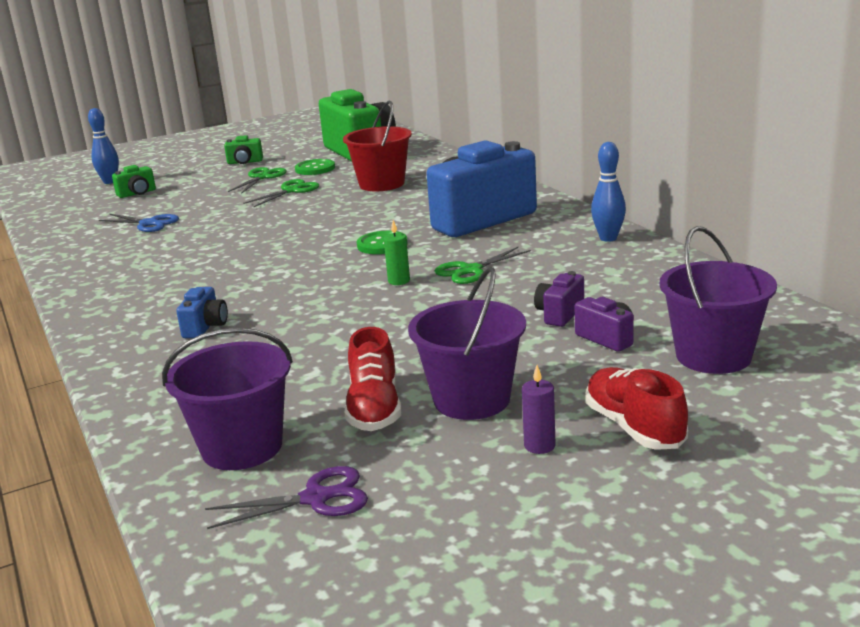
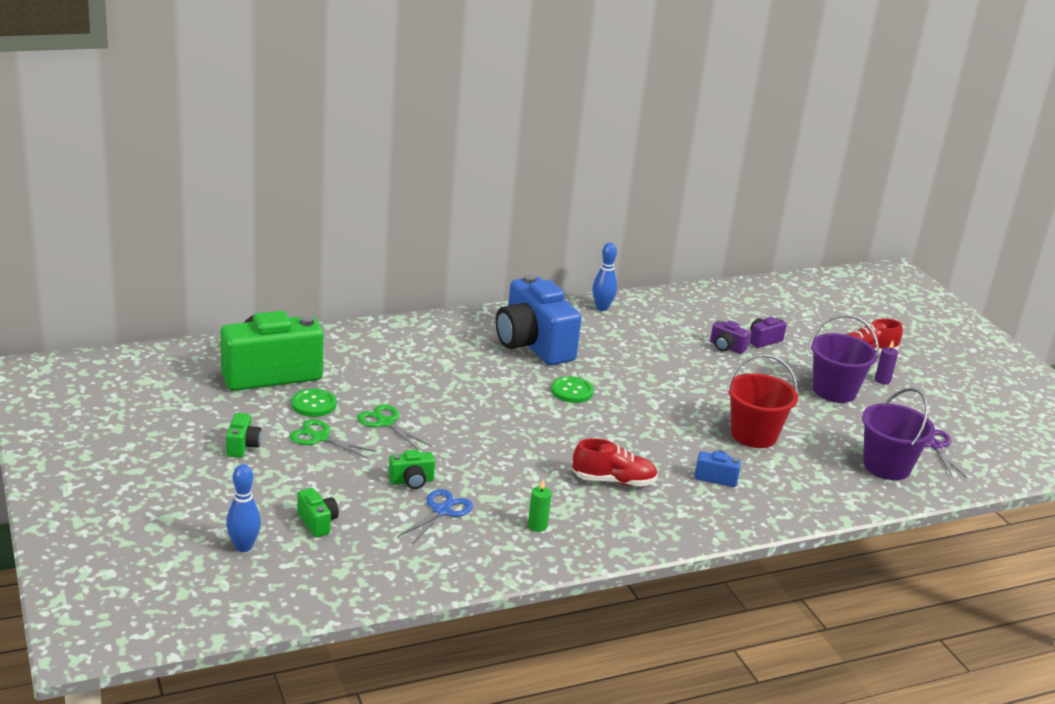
camera: 90 degrees left, 5 degrees up
(196, 209) = (411, 481): none -> green camera
(374, 408) = (843, 421): red shoe -> red shoe (613, 481)
(382, 184) = (401, 374): red bucket -> red bucket (754, 435)
(399, 281) = (653, 393): green candle -> green candle (537, 526)
(471, 270) = (643, 364): green scissors -> none
(713, 356) = (790, 318): purple bucket -> none

